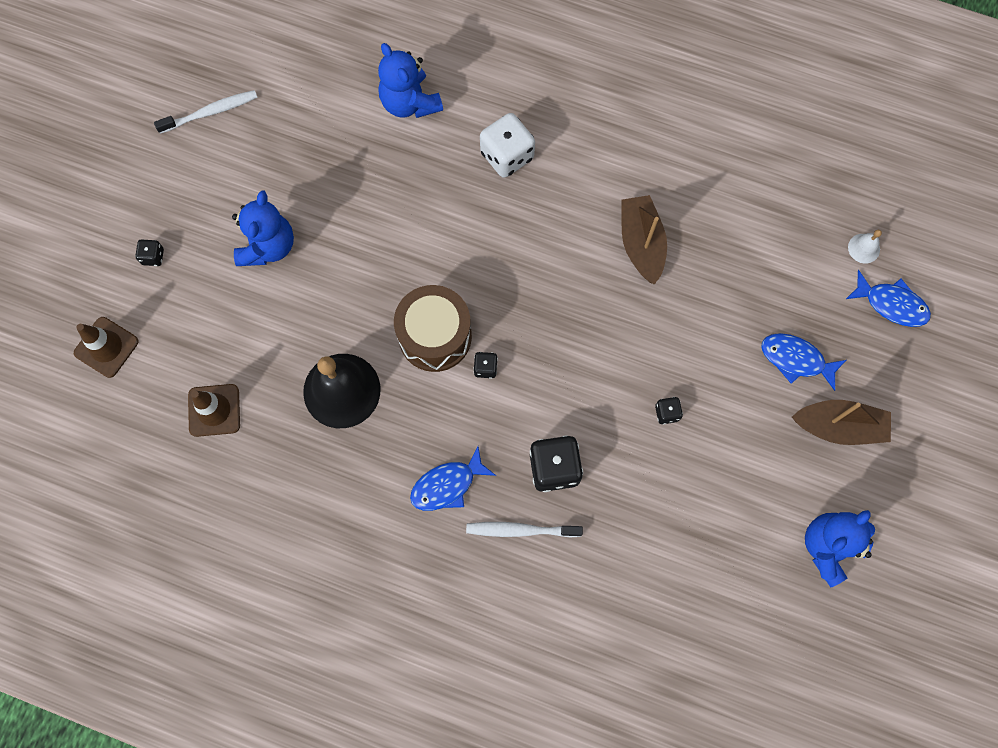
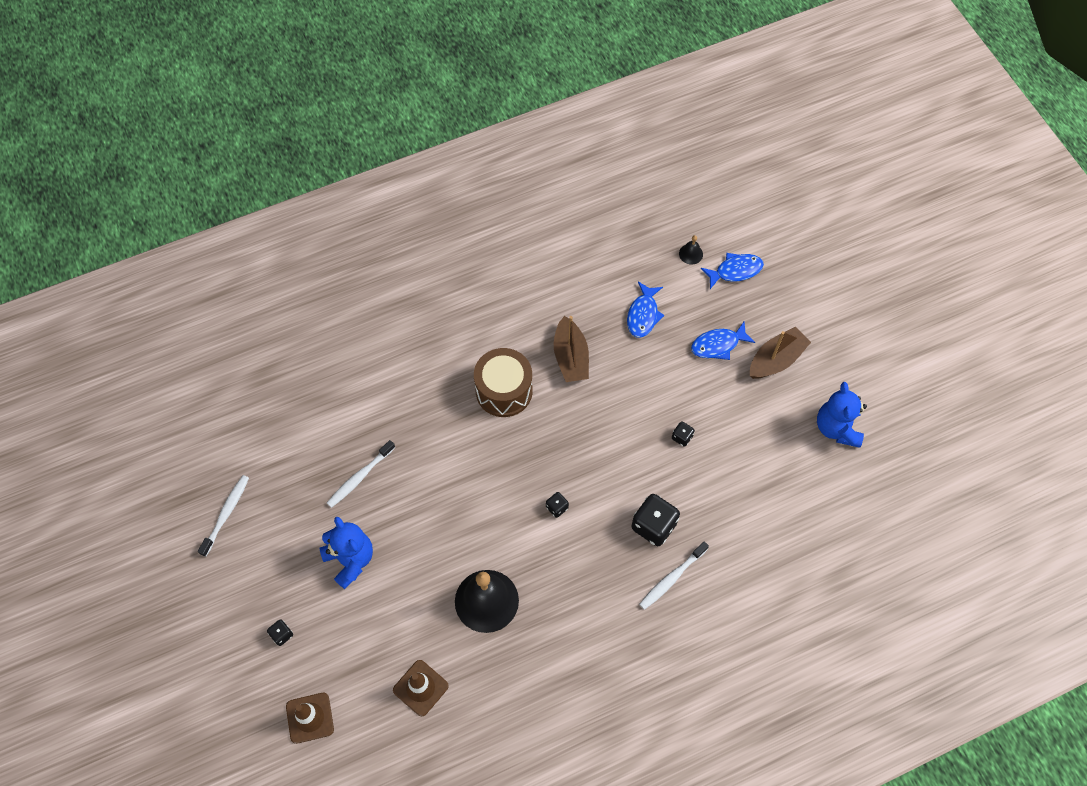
camera: 45 degrees left, 10 degrees down
(347, 181) = (360, 477): none -> white toothbrush
(410, 102) = (350, 397): blue teddy bear -> none
(435, 336) = (508, 517): brown drum -> brown drum (504, 391)
(447, 485) = (605, 594): blue fish -> blue fish (643, 315)
(507, 156) = (442, 376): white dice -> none
(641, 243) = (571, 357): brown boat -> brown boat turned 135 degrees counterclockwise
(864, 248) = (691, 254): white bell -> black bell

